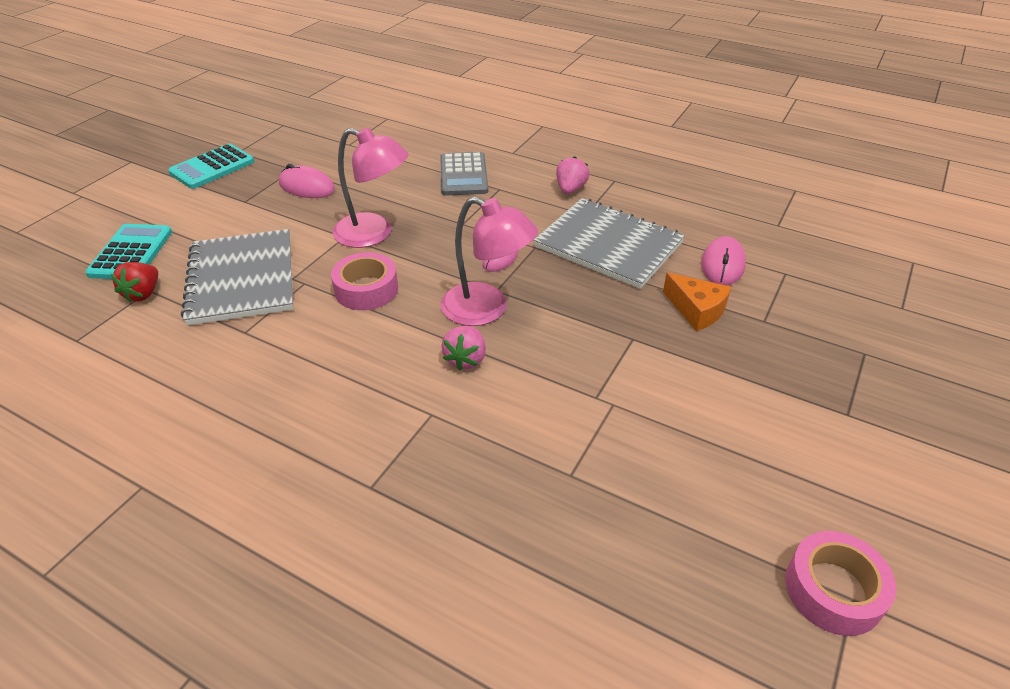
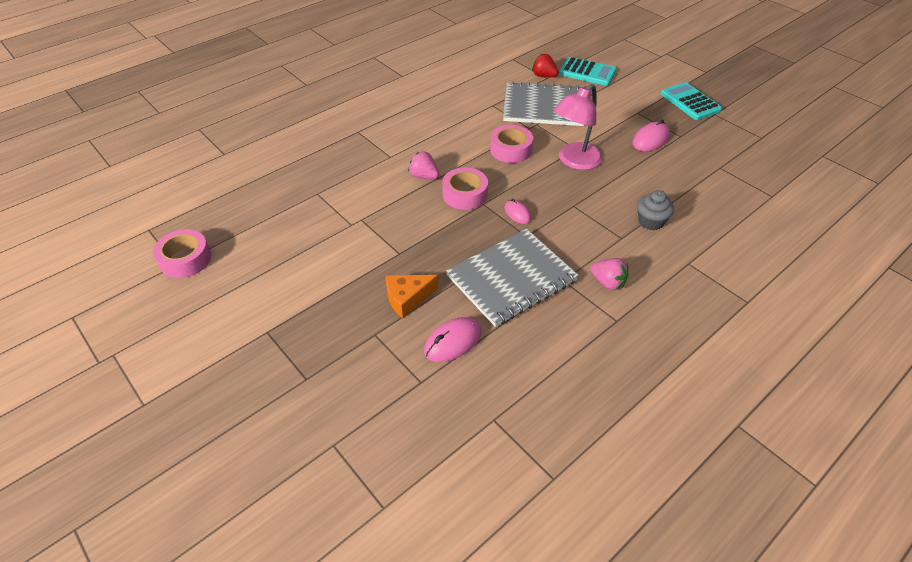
camera: 110 degrees right, 5 degrees up
(463, 175) = (650, 222): grey calculator -> grey cupcake
(486, 310) = (465, 194): pink lamp -> pink tape
(722, 265) = (453, 341): pink mouse -> pink mouse turned 75 degrees counterclockwise

